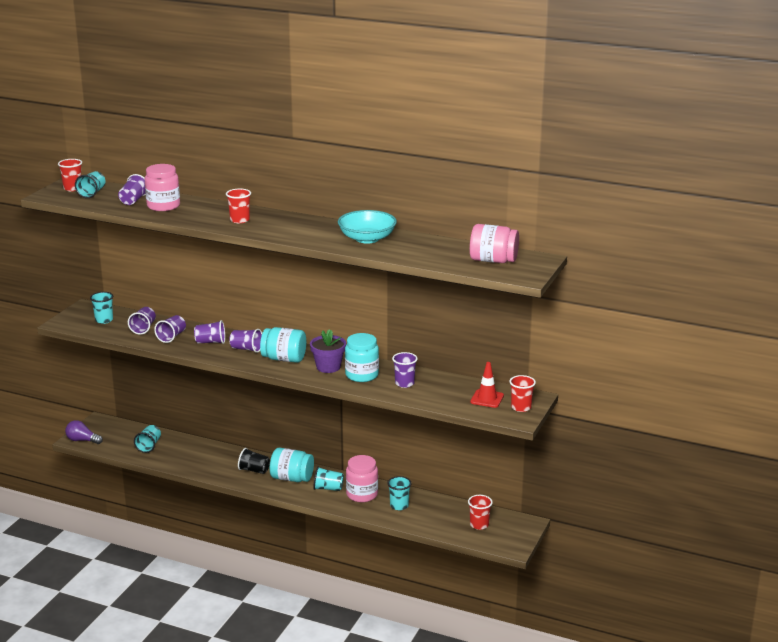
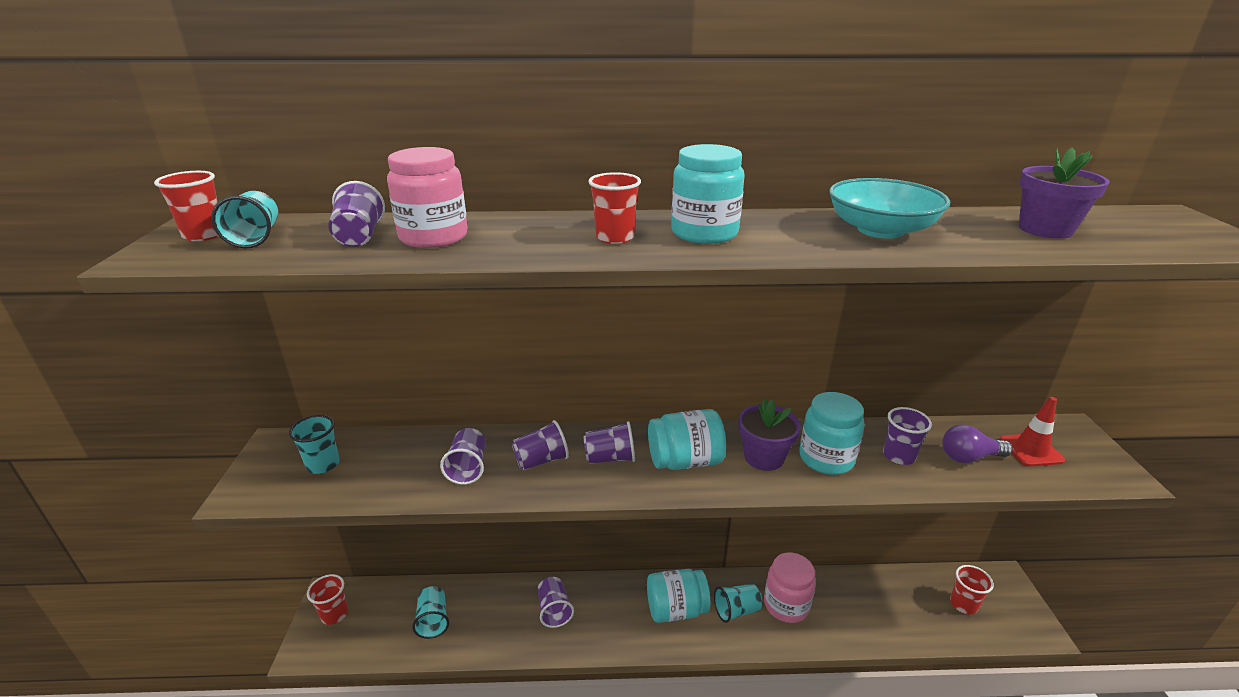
camera: 25 degrees left, 5 degrees up
(82, 440) = (318, 648): purple light bulb -> purple light bulb (969, 457)
(143, 328) = (406, 463): purple cup -> purple cup (554, 610)
(254, 470) = (615, 613): black cup -> none
(282, 225) = (704, 233): none -> turquoise jar
(399, 506) = (846, 608): turquoise cup -> none
(449, 253) = (1045, 229): none -> purple flower pot
(493, 260) = (1130, 229): pink jar -> none
(521, 407) = (1089, 452): red cup -> red cup (334, 614)

